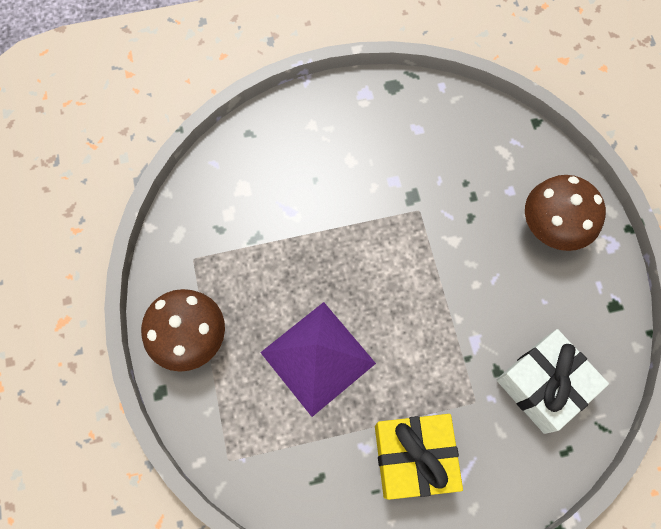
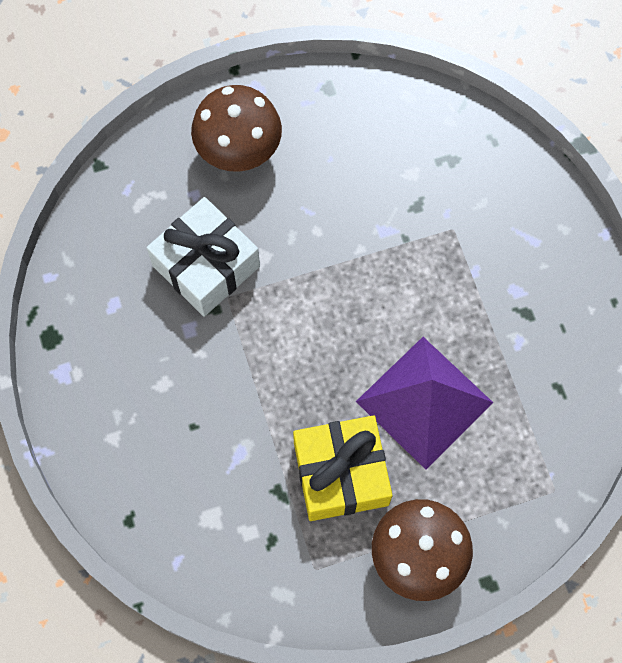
camera: 95 degrees left, 0 degrees up
(414, 457) = (521, 290): yellow gift -> yellow gift (341, 474)
(543, 385) = (425, 160): white gift -> white gift (206, 266)

